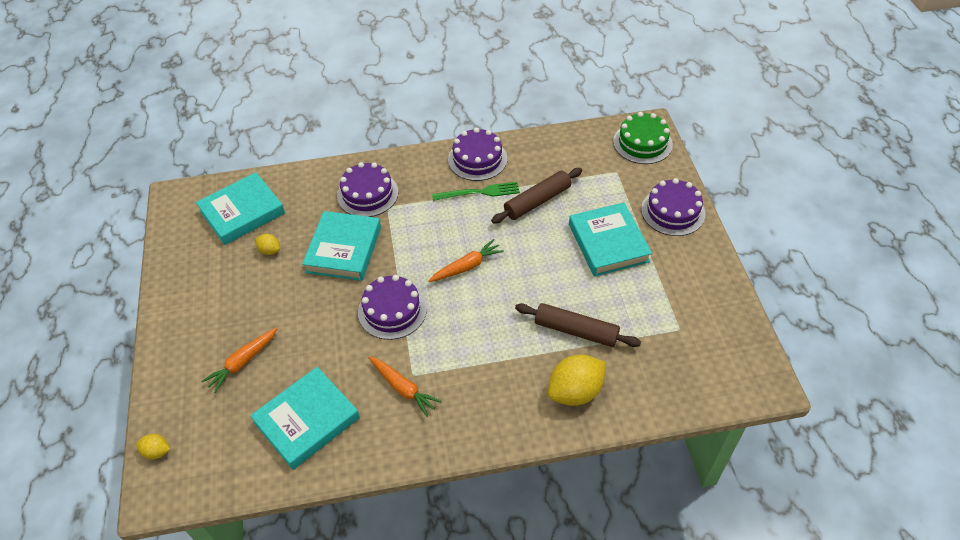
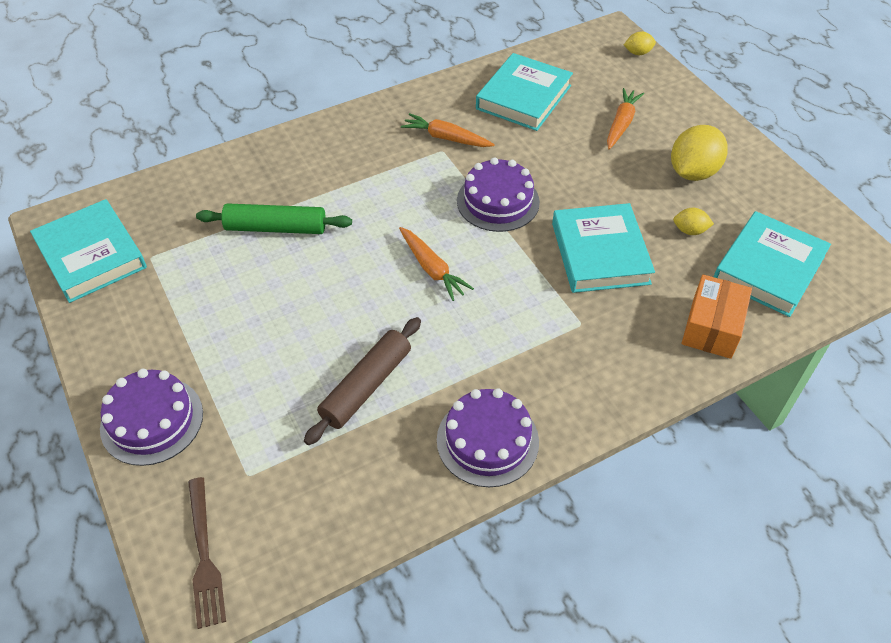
camera: 160 degrees right, 0 degrees up
(310, 186) = (712, 327): none -> orange box
(367, 194) = (621, 336): purple cake -> none
(467, 266) = (432, 269): orange carrot -> orange carrot turned 75 degrees counterclockwise
(479, 192) = (460, 379): green fork -> none
(575, 391) = (267, 172): yellow lemon -> yellow lemon (693, 172)
(576, 331) = (276, 228): brown rolling pin -> green rolling pin
(608, 243) = (248, 345): turquoise book -> turquoise book (91, 255)
(642, 143) = (204, 555): green cake -> brown fork

